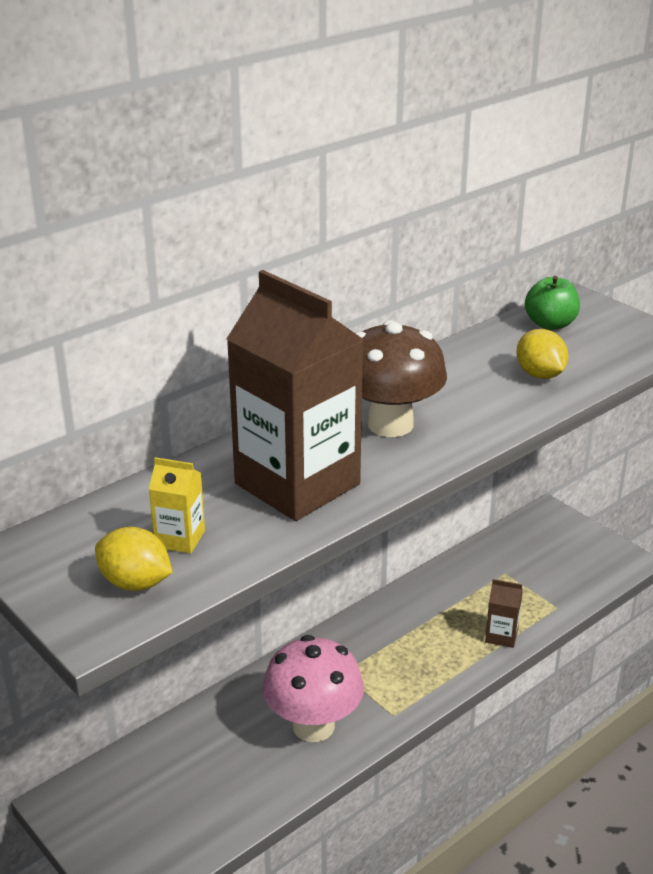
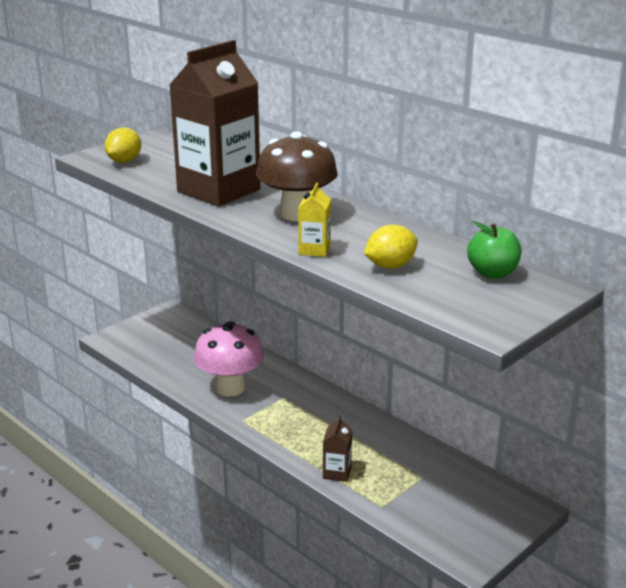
camera: 85 degrees right, 5 degrees down
(180, 539) = (163, 167): yellow carton -> yellow carton (314, 250)

